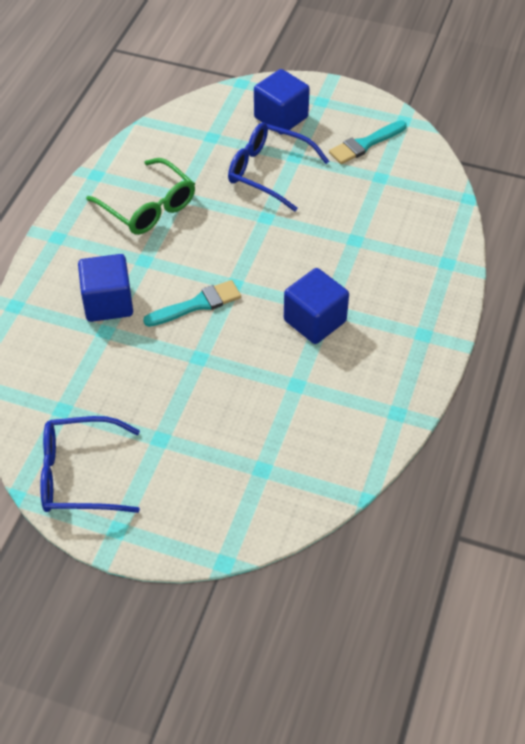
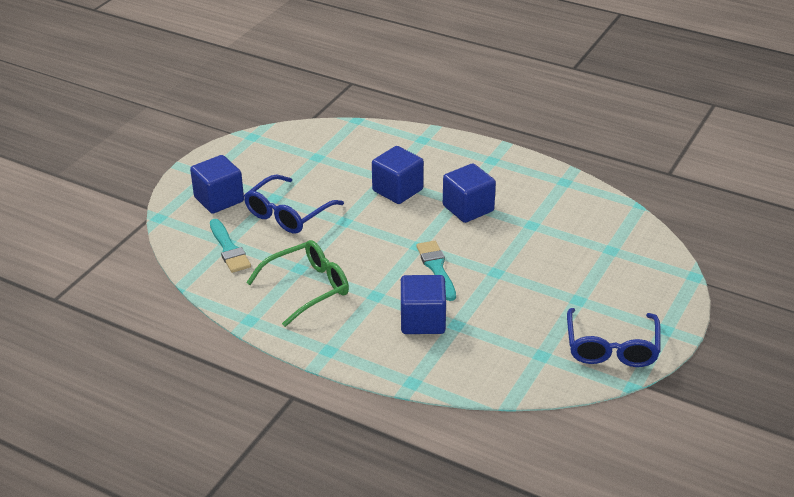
camera: 80 degrees left, 15 degrees down
(334, 254) = (397, 190): none -> blue cube
(365, 144) = (274, 159): turquoise brush -> turquoise brush (229, 249)

